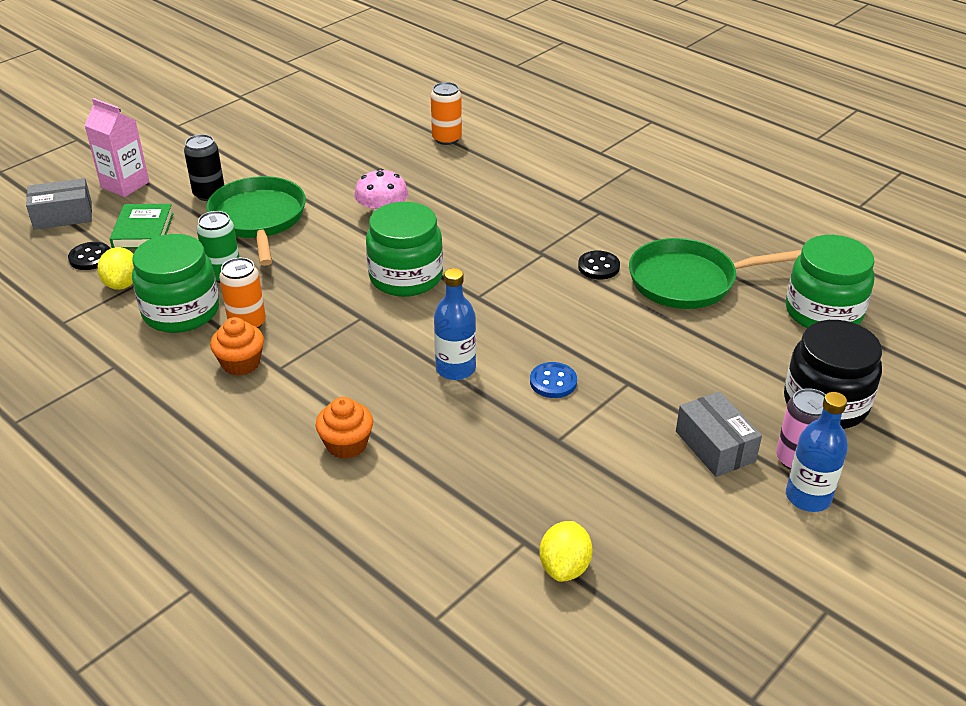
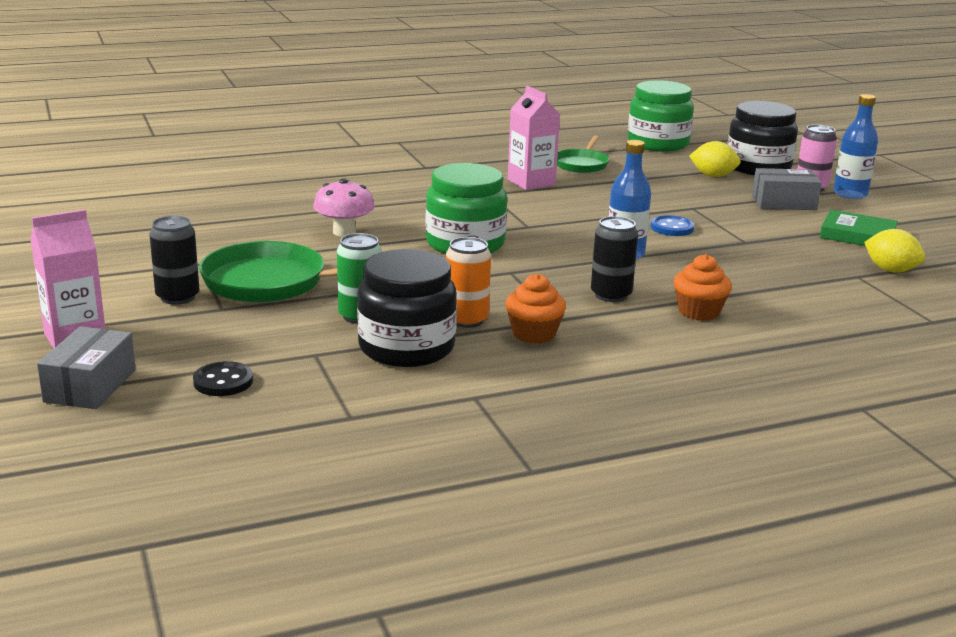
camera: 65 degrees left, 15 degrees down
(122, 284) = (309, 370): yellow lemon -> yellow lemon (713, 176)
(143, 231) = (206, 343): green book -> green book (857, 235)
(181, 311) = (406, 347): green jar -> black jar
(349, 384) = (611, 295): none -> black can
(447, 139) = (245, 184): orange can -> none
(598, 267) = (531, 182): black button -> pink carton
(688, 281) = (581, 164): green pan -> green pan, size x0.60

